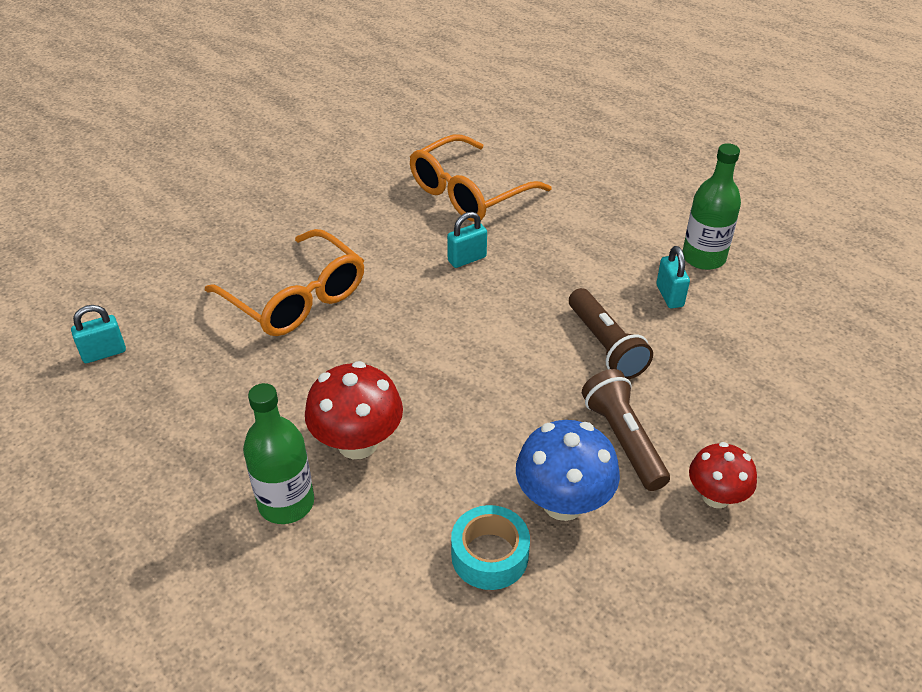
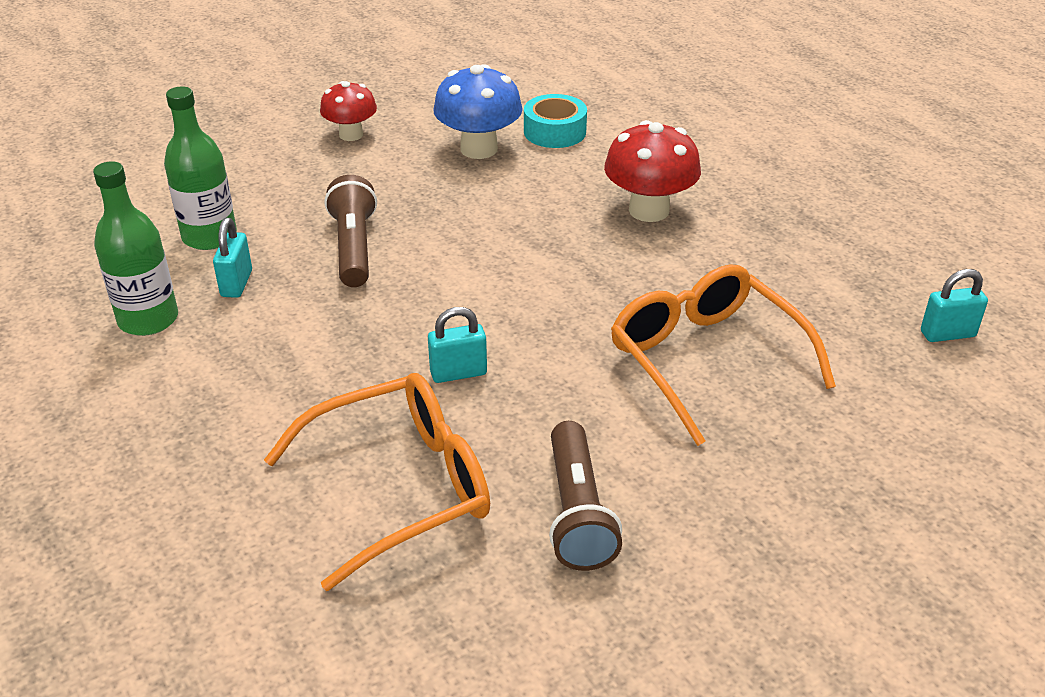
camera: 165 degrees left, 5 degrees down
(286, 503) = (719, 182): green bottle -> green bottle (209, 236)
(623, 440) = (397, 176): brown flashlight -> brown flashlight (577, 512)

